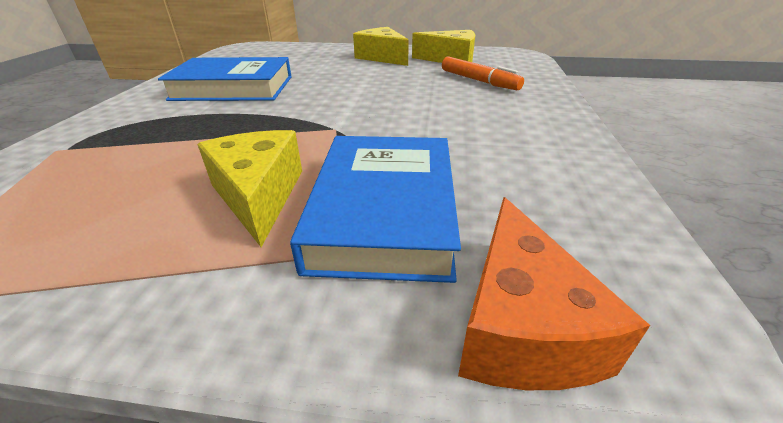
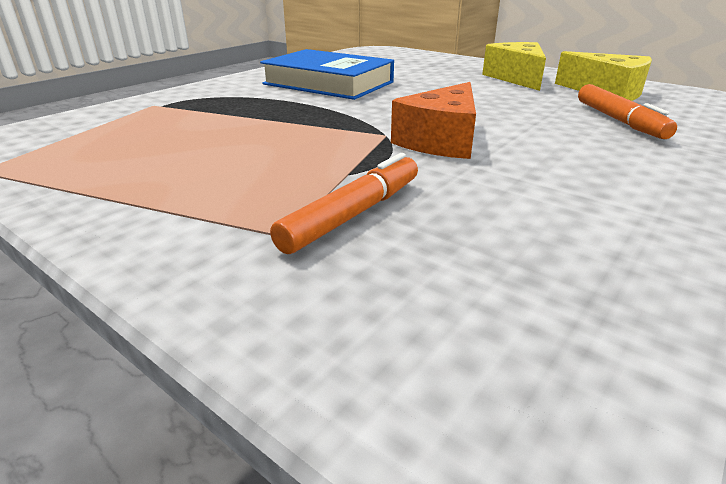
camera: 30 degrees right, 5 degrees down
(258, 195) = (259, 171): yellow cheese -> none
(384, 211) = (353, 214): blue book -> orange marker
(521, 325) = (377, 350): orange cheese -> orange cheese (441, 140)

